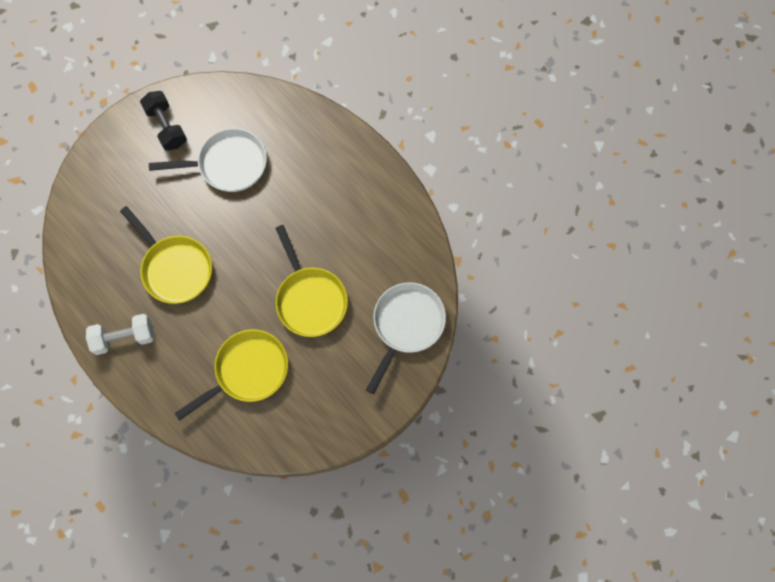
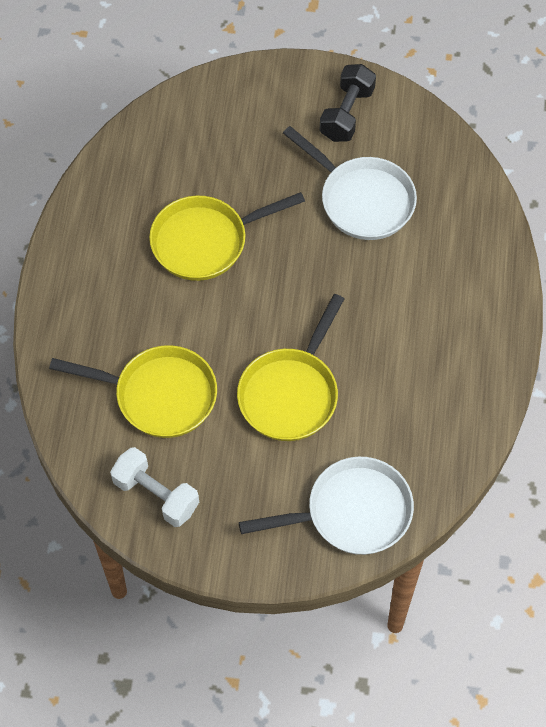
camera: 50 degrees right, 10 degrees down
(124, 338) = (92, 255): white dumbbell -> white dumbbell (156, 495)
(175, 268) = (205, 241): yellow pan -> yellow pan turned 60 degrees clockwise

